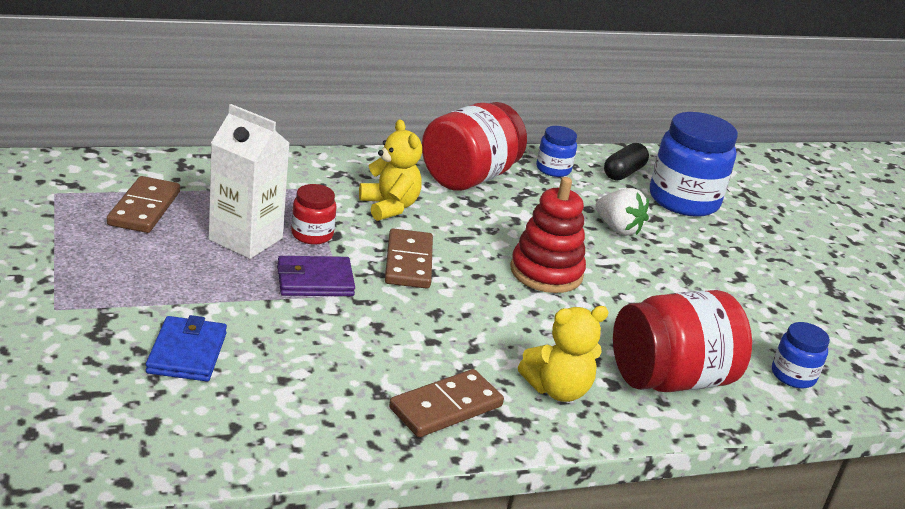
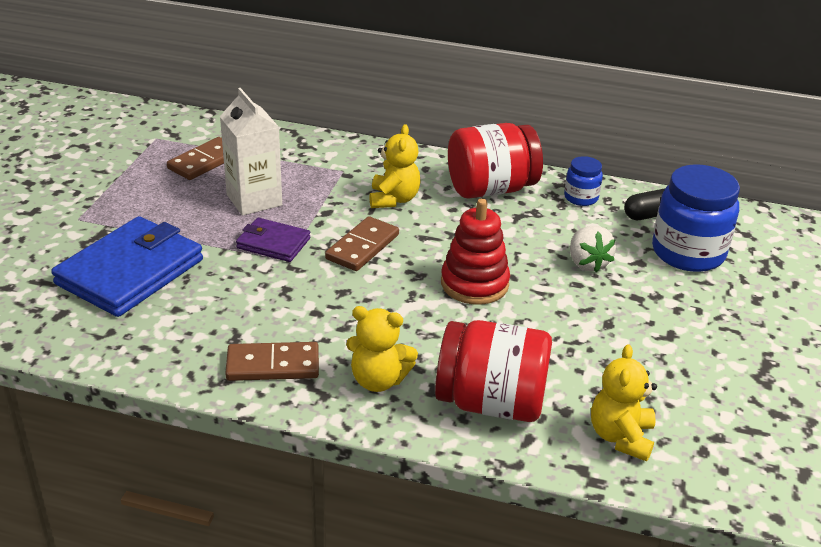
camera: 35 degrees right, 5 degrees up
(187, 353) = (130, 272): blue wallet -> blue wallet, size x1.87
(312, 234) = (308, 208): red jar -> none
(793, 375) = (620, 437): blue jar -> yellow teddy bear

